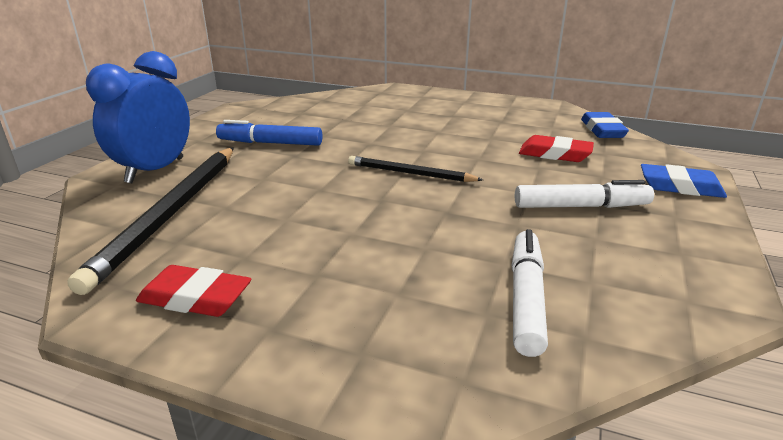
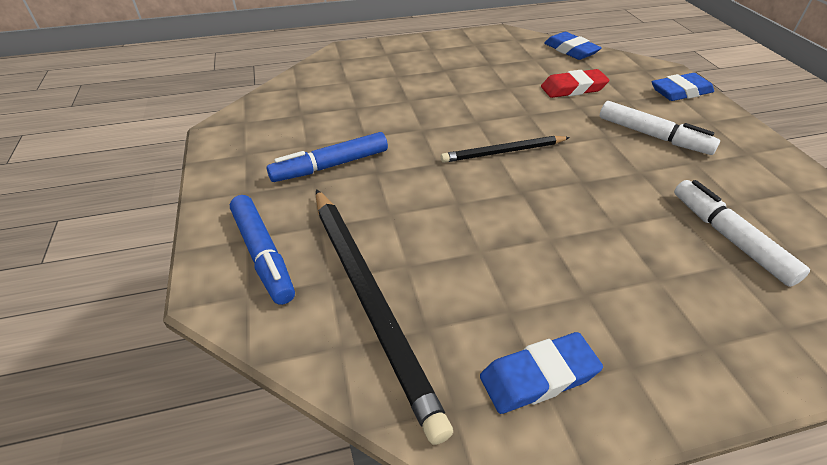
camera: 35 degrees left, 15 degrees up
(155, 170) = (263, 255): blue clock -> blue marker
(195, 298) = (538, 377): red eraser -> blue eraser
(581, 206) = (653, 136): white marker -> white marker turned 75 degrees clockwise

